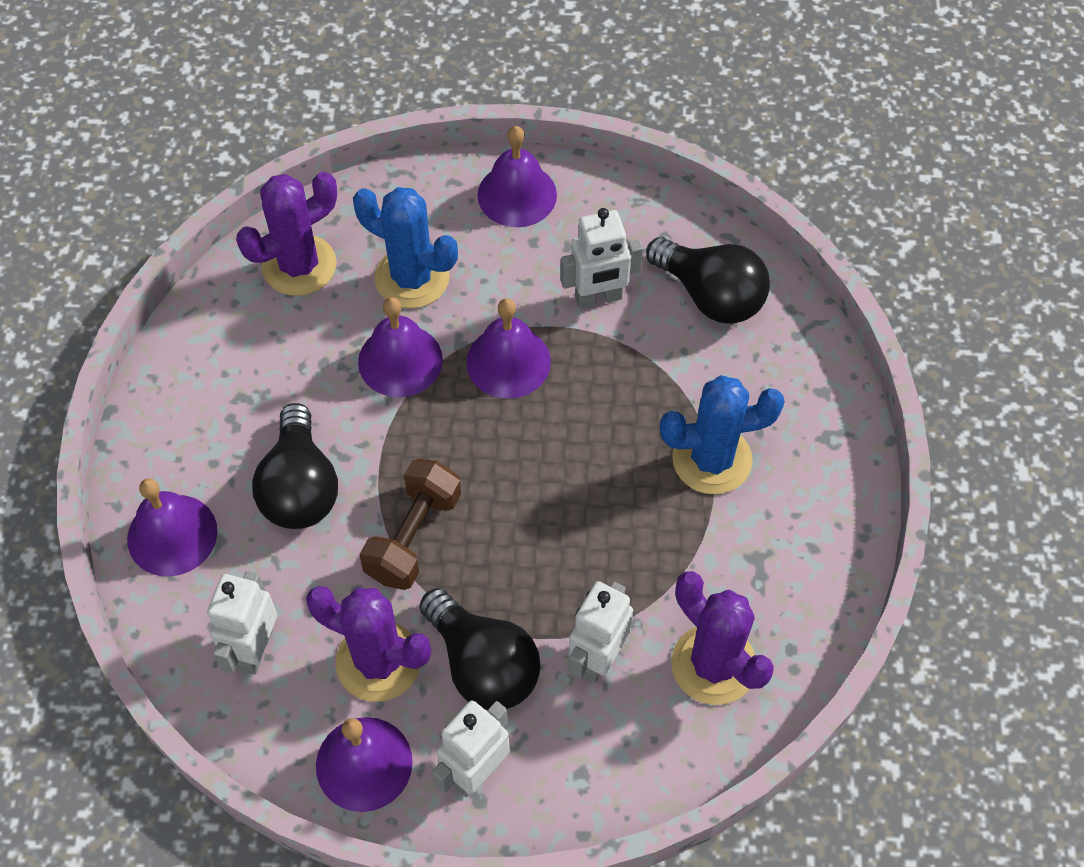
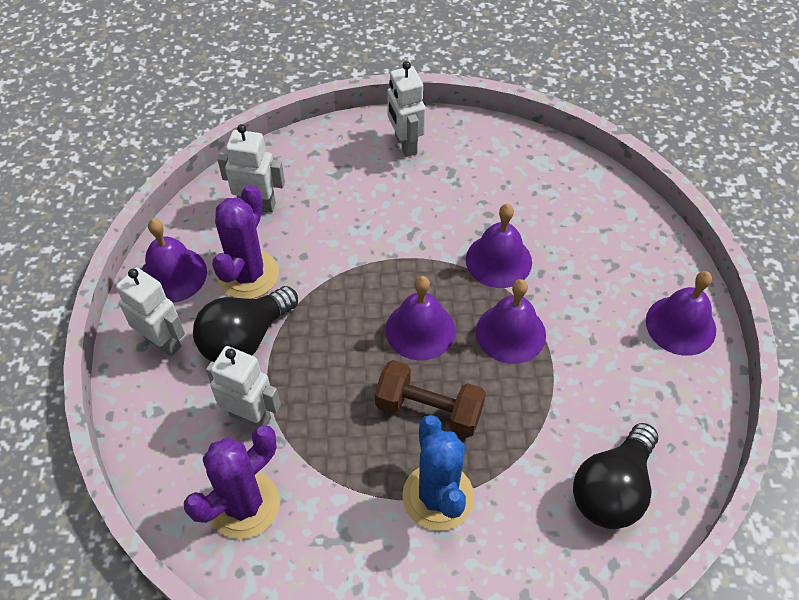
camera: 85 degrees right, 5 degrees down
(172, 535) = (340, 150): purple bell -> purple bell (420, 330)
(299, 265) = (571, 189): purple cactus -> none
(300, 487) = (382, 213): black light bulb -> none
(412, 278) = (576, 260): blue cactus -> none
(413, 536) = (348, 285): brown dumbbell -> brown dumbbell (429, 409)
(598, 298) = (588, 395): white robot -> white robot (405, 144)

